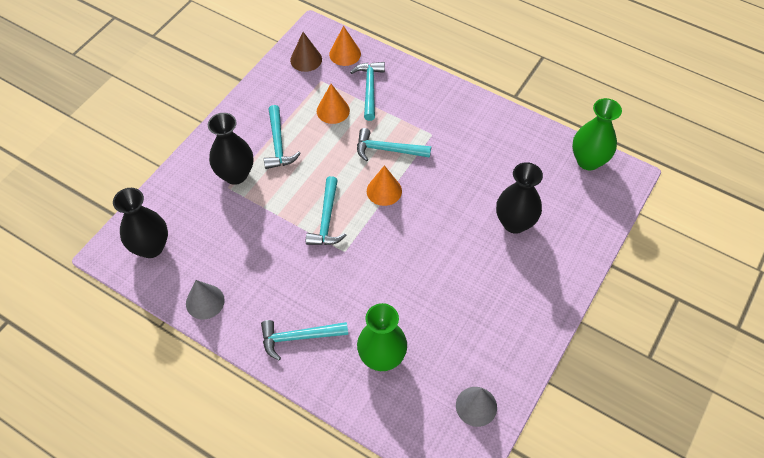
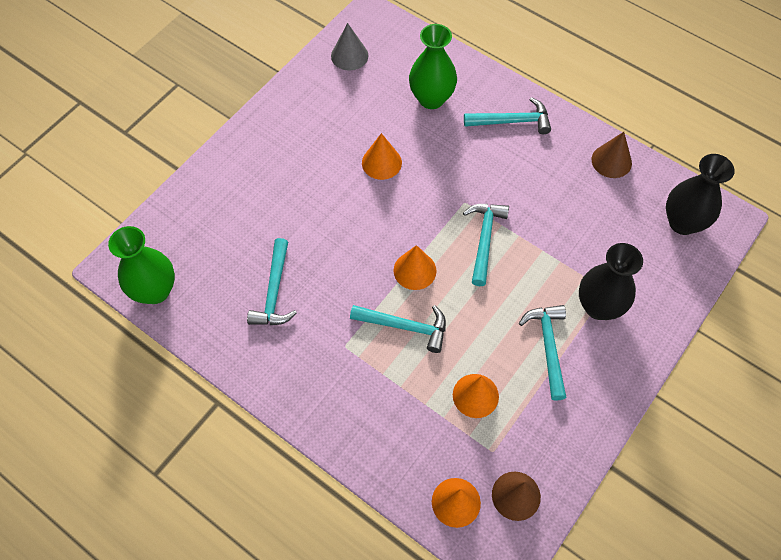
camera: 175 degrees left, 5 degrees up
(205, 301) = (611, 161): grey cone -> brown cone
(369, 89) = (422, 429): turquoise hammer -> turquoise hammer (274, 291)
(424, 283) = (381, 162): none -> orange cone
(514, 223) = (269, 219): black vase -> none

